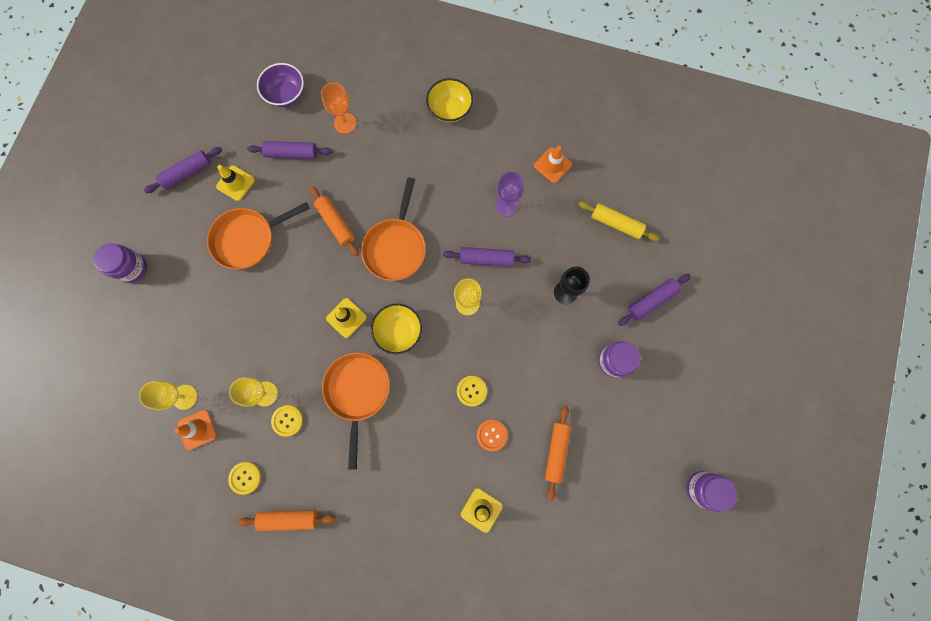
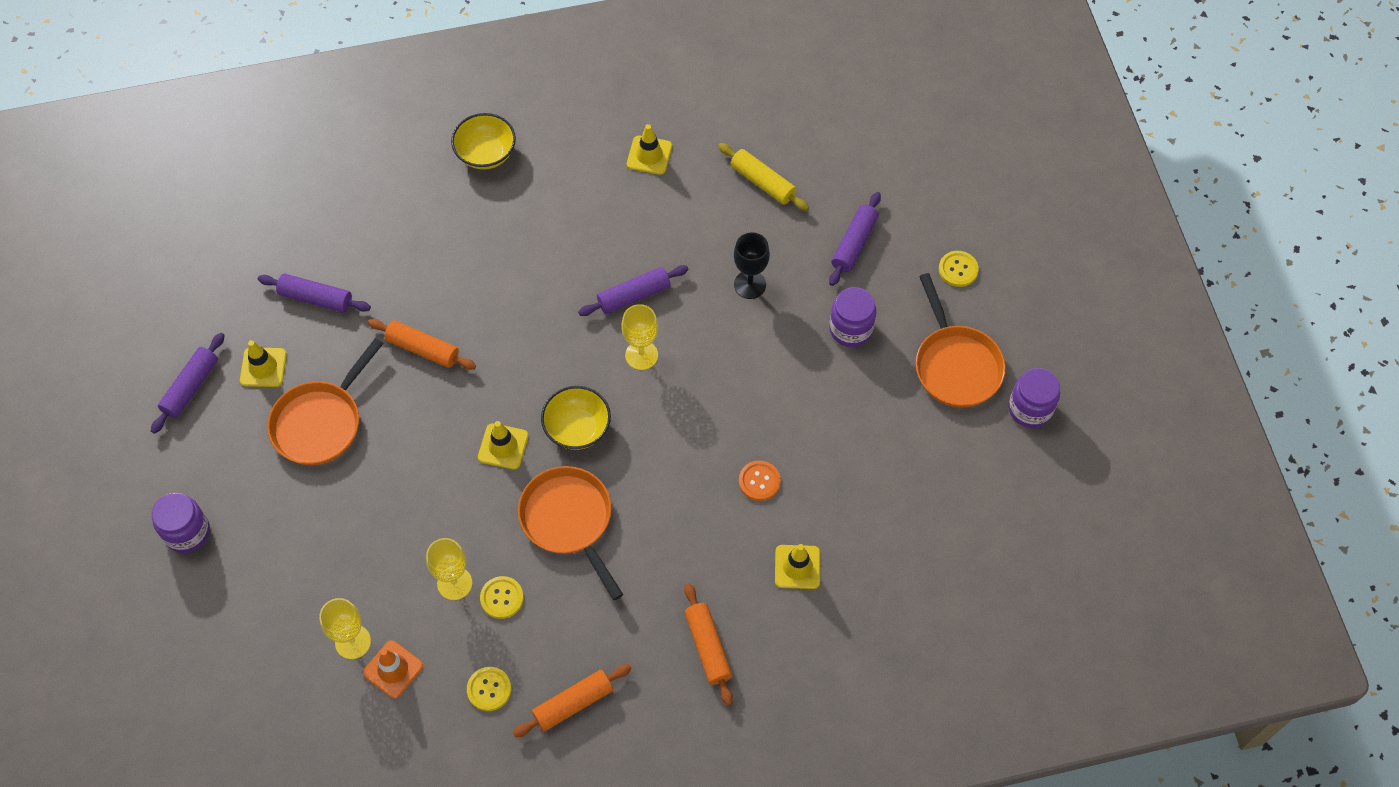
camera: 30 degrees left, 15 degrees down
(286, 94) = (264, 235): purple bowl -> none
(292, 153) = (316, 298): purple rolling pin -> purple rolling pin turned 45 degrees clockwise
(345, 123) = (363, 231): orange goblet -> none
(396, 247) = (515, 338): orange pan -> orange pan (955, 365)
(471, 391) = (706, 447): yellow button -> yellow button (958, 269)
(506, 205) = (621, 225): purple goblet -> none
(552, 165) = (649, 155): orange traffic cone -> yellow traffic cone
(556, 452) = (845, 459): orange rolling pin -> orange rolling pin (708, 647)
(616, 223) = (762, 182): yellow rolling pin -> yellow rolling pin turned 45 degrees clockwise

